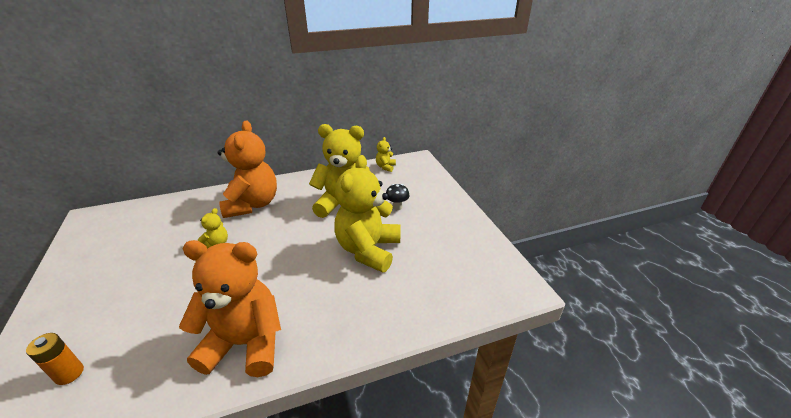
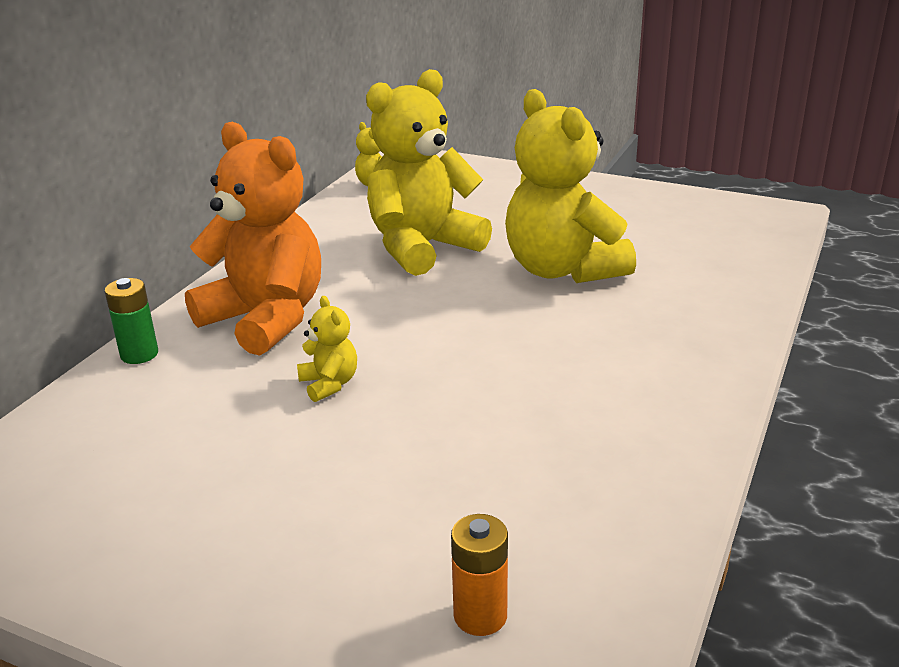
camera: 45 degrees left, 5 degrees down
(206, 195) = (139, 354): none -> green battery
(245, 343) = (630, 423): orange teddy bear -> none
(397, 207) = (497, 215): black mushroom -> none

